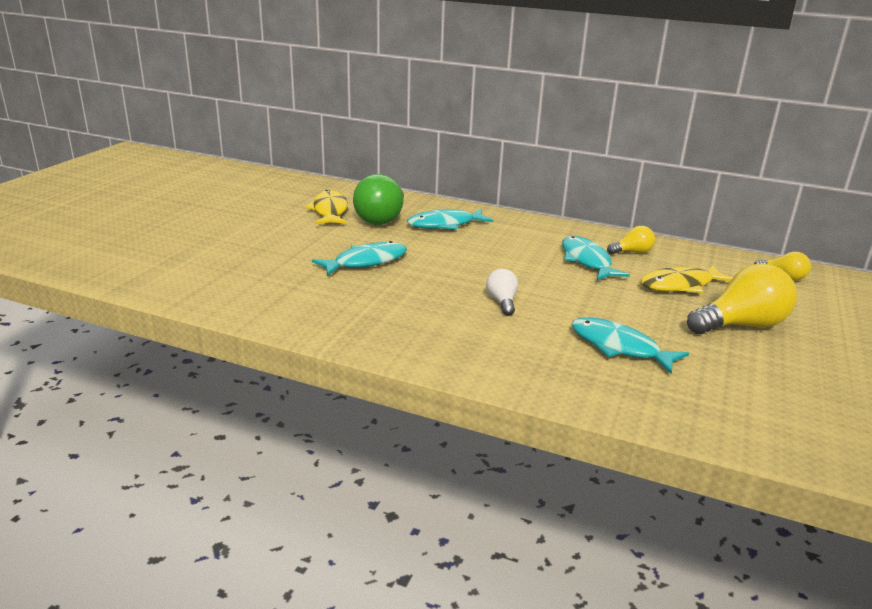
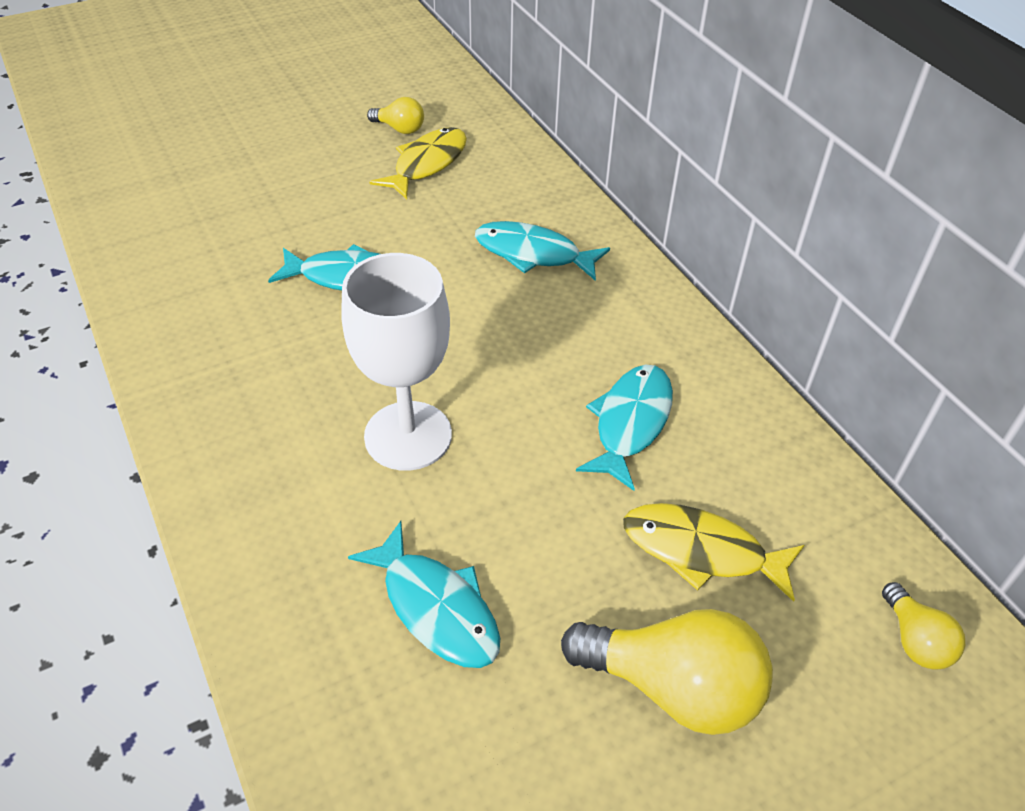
camera: 40 degrees right, 20 degrees up
(381, 218) = (469, 206): green light bulb -> none
(502, 302) = (408, 436): white light bulb -> white goblet
(619, 347) = (436, 607): turquoise fish -> turquoise fish turned 150 degrees clockwise
(632, 252) = (727, 443): yellow light bulb -> yellow light bulb (400, 129)

